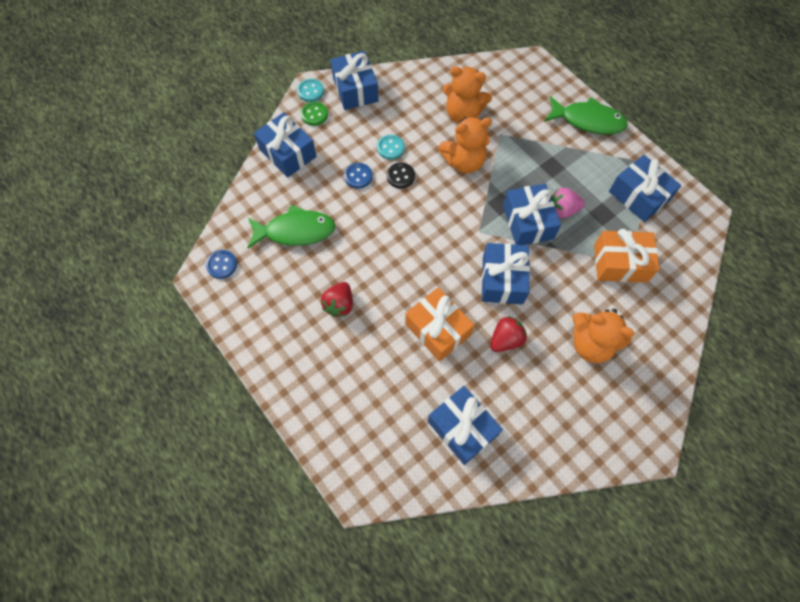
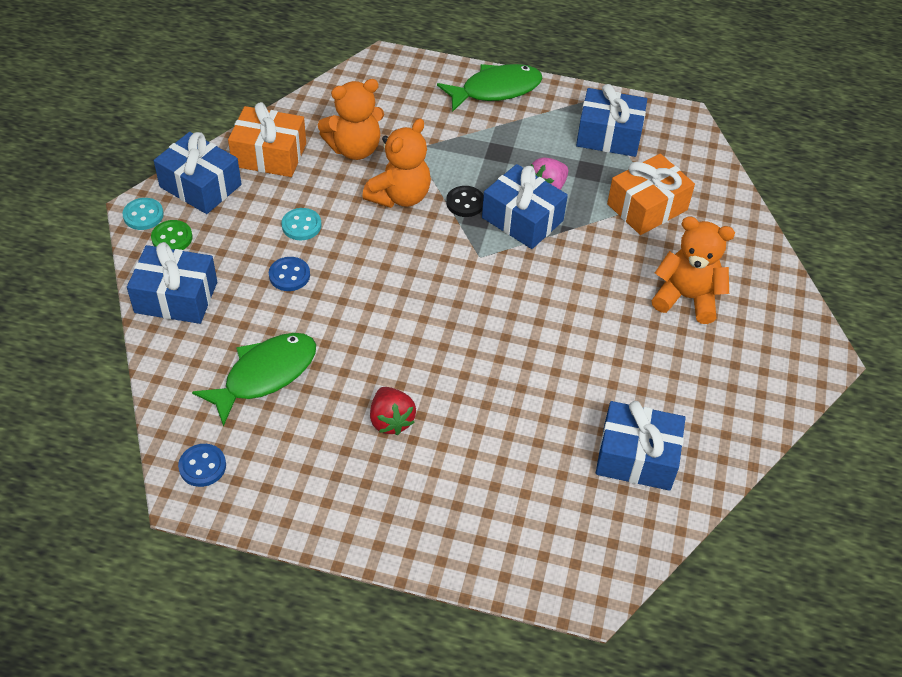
camera: 40 degrees left, 15 degrees down
(400, 176) = (340, 248): black button -> black button (465, 203)
(437, 329) = (524, 378): orange gift -> orange gift (269, 155)
(502, 280) = (547, 289): blue gift -> none
(505, 340) = (602, 345): red strawberry -> none
(590, 344) = (686, 298): orange teddy bear -> orange teddy bear turned 150 degrees counterclockwise

